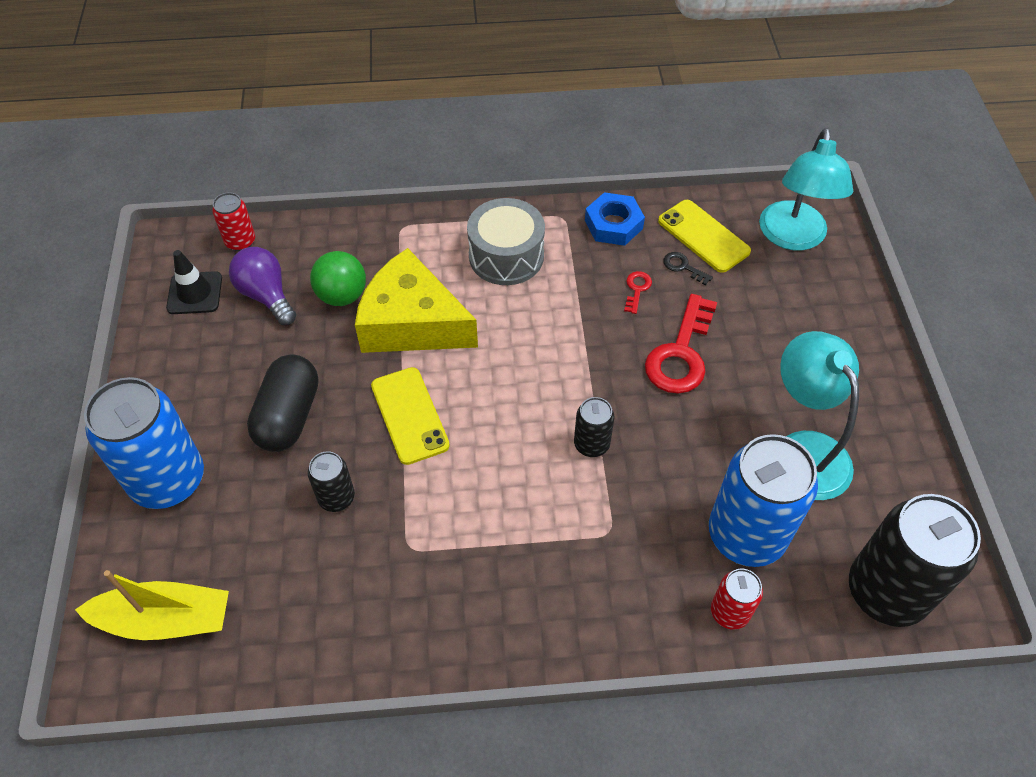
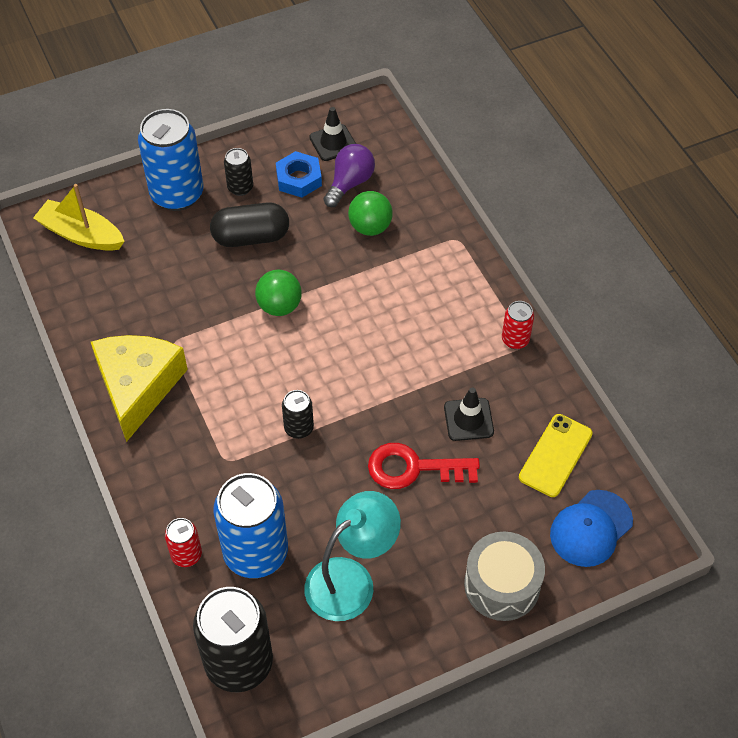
camera: 70 degrees right, 0 degrees up
(165, 619) = (81, 235): yellow boat -> yellow boat turned 135 degrees clockwise
(240, 242) = (393, 148): red can -> red can (515, 340)
(336, 498) = (196, 288): black can -> black can (240, 188)
(409, 415) = (279, 306): yellow phone -> green ball
(412, 322) = (364, 279): yellow cheese -> yellow cheese (138, 387)
(506, 256) = (460, 317): grey drum -> grey drum (502, 585)
(613, 224) = (534, 383): blue nut -> blue nut (299, 179)
(637, 289) = (468, 419): red key -> black traffic cone
(683, 267) = (510, 448): black key -> none
(792, 237) = (590, 528): turquoise lamp -> blue cap

